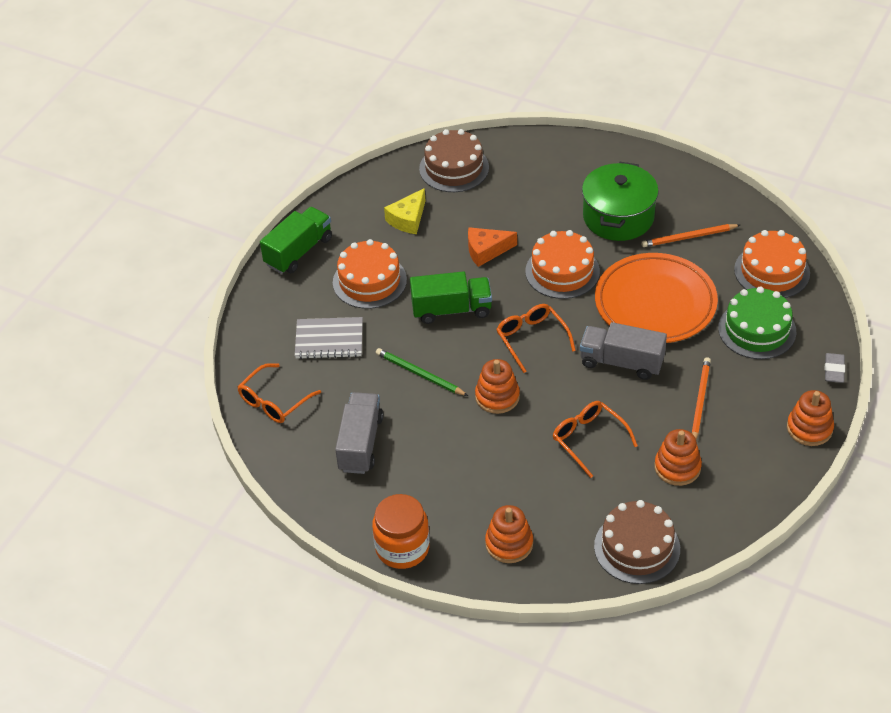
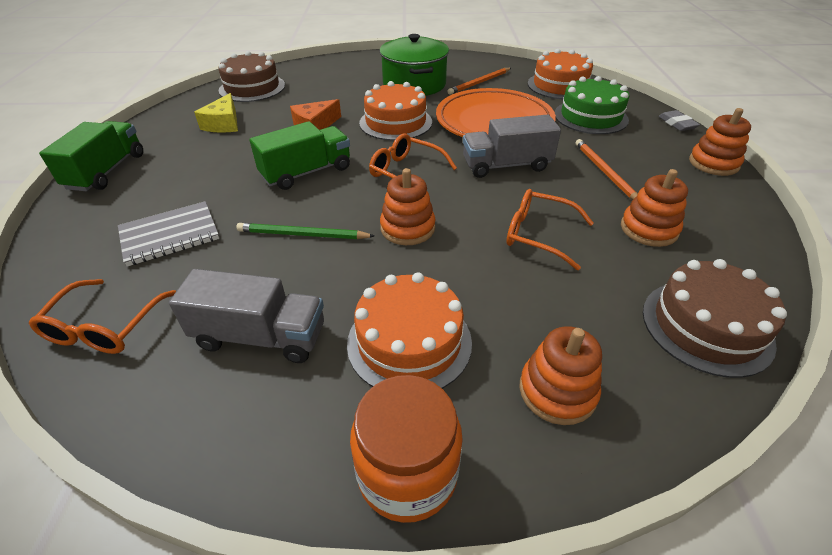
camera: 30 degrees left, 5 degrees down
(360, 443) = (260, 336): grey truck -> grey truck turned 120 degrees clockwise
(369, 281) = (202, 174): orange cake -> orange cake (409, 342)

